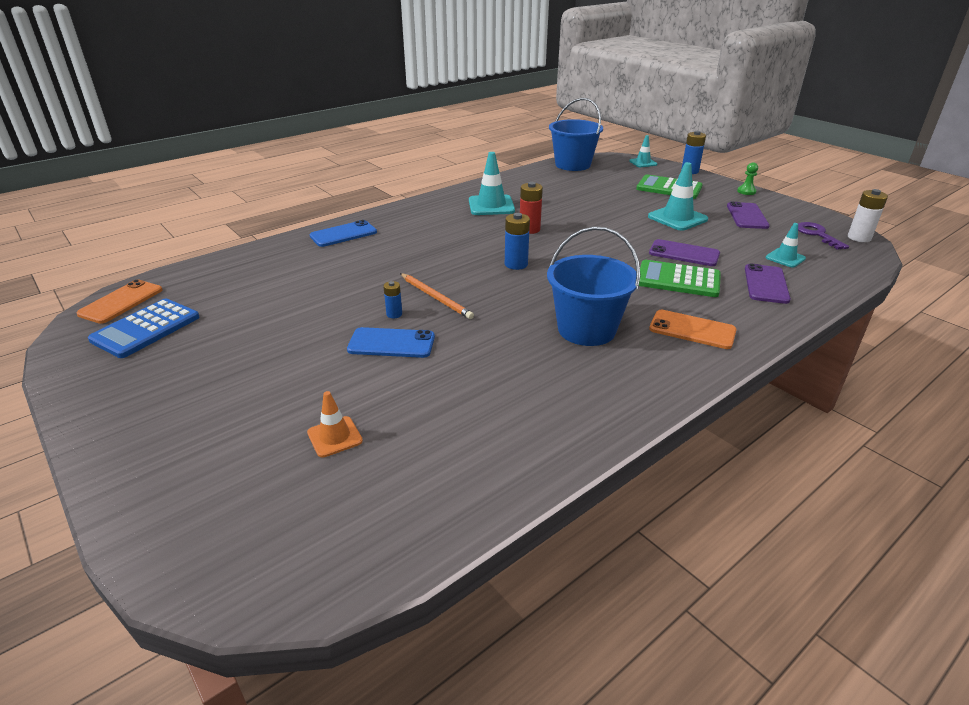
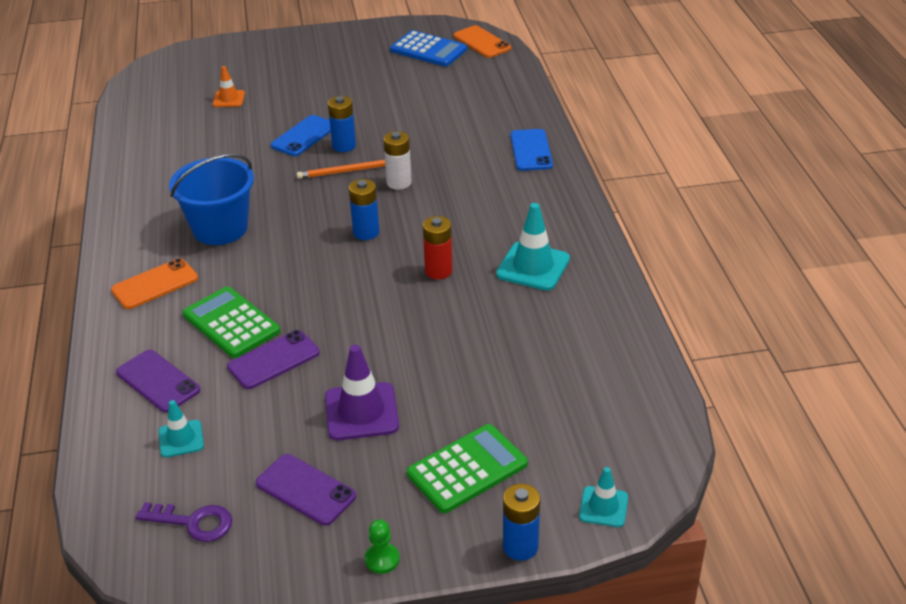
camera: 120 degrees right, 5 degrees up
(146, 329) = (428, 50): blue calculator -> blue calculator turned 150 degrees clockwise
(394, 314) = (344, 146): blue battery -> blue battery, size x1.68
(572, 165) = (646, 410): blue bucket -> none
(677, 218) = (361, 412): turquoise traffic cone -> purple traffic cone
(678, 280) = (231, 323): green calculator -> green calculator turned 90 degrees counterclockwise
(859, 238) = (143, 562): white battery -> white battery (399, 182)

